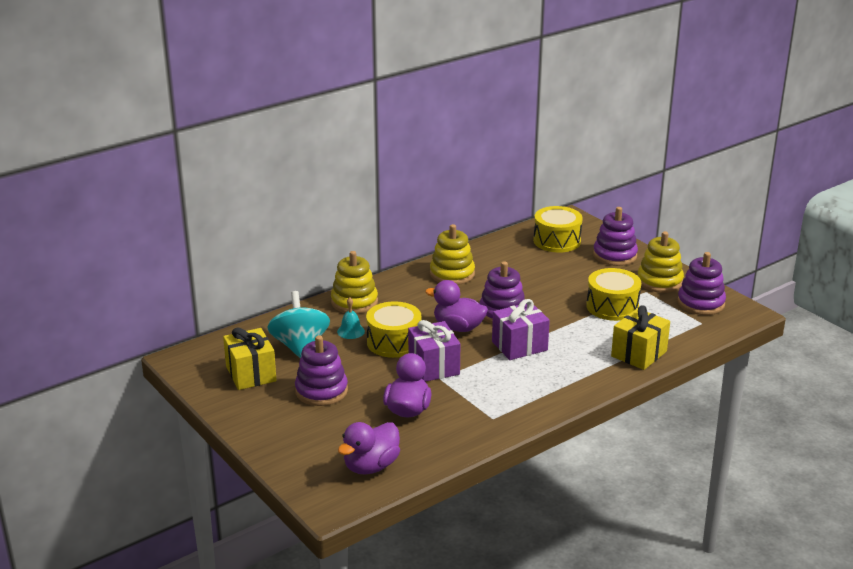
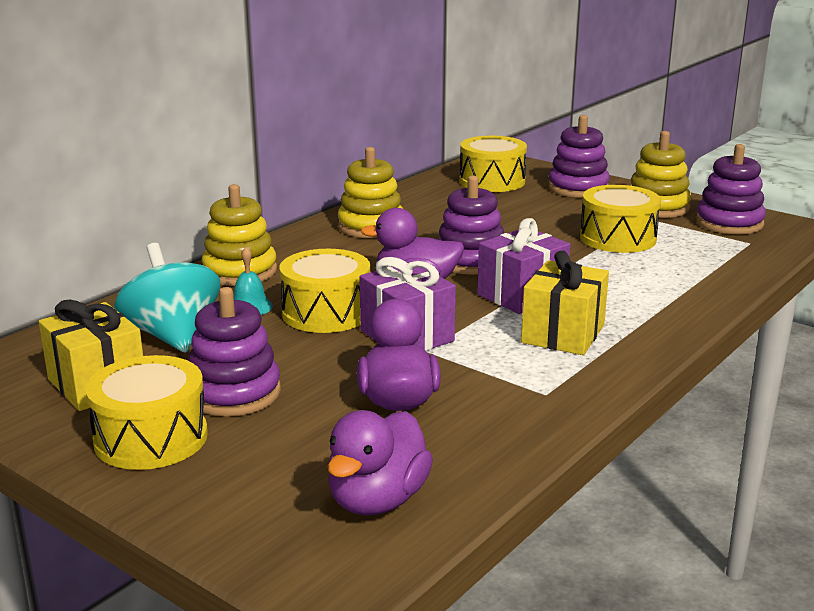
camera: 15 degrees left, 5 degrees down
(270, 412) = (151, 438): none -> yellow drum
(639, 354) = (698, 285): yellow gift -> yellow gift (563, 334)

